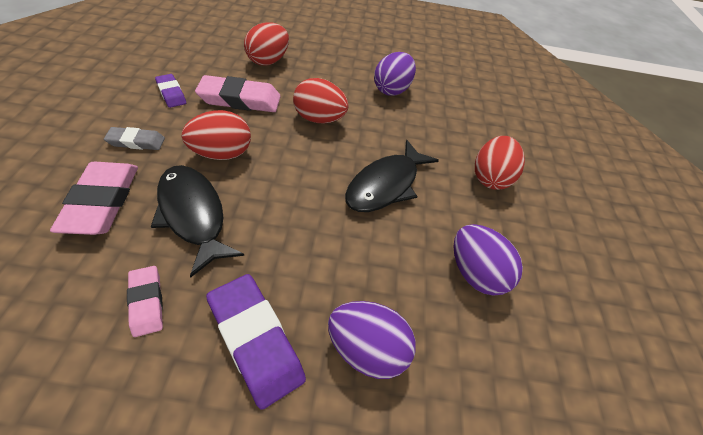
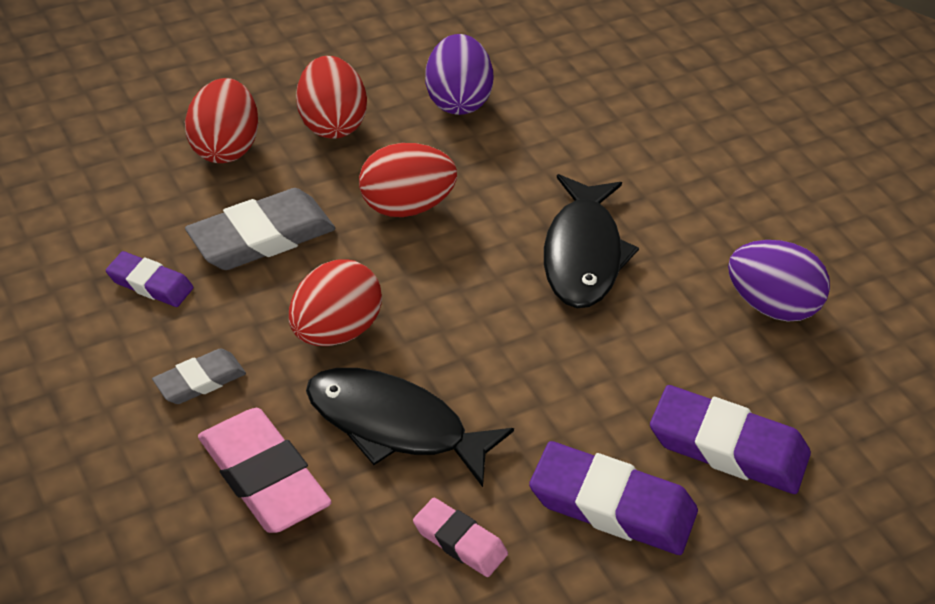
camera: 30 degrees left, 5 degrees down
(240, 99) = (261, 237): pink eraser -> grey eraser
(367, 349) = (728, 447): purple egg -> purple eraser
(490, 178) = (698, 172): red egg -> red egg (331, 123)

